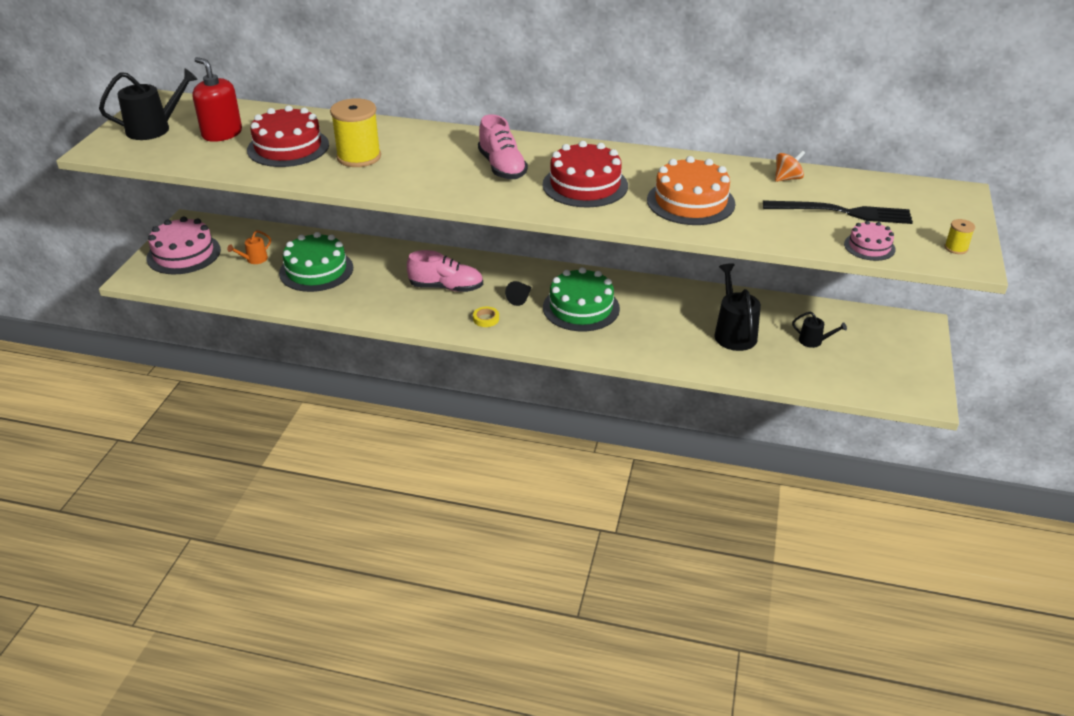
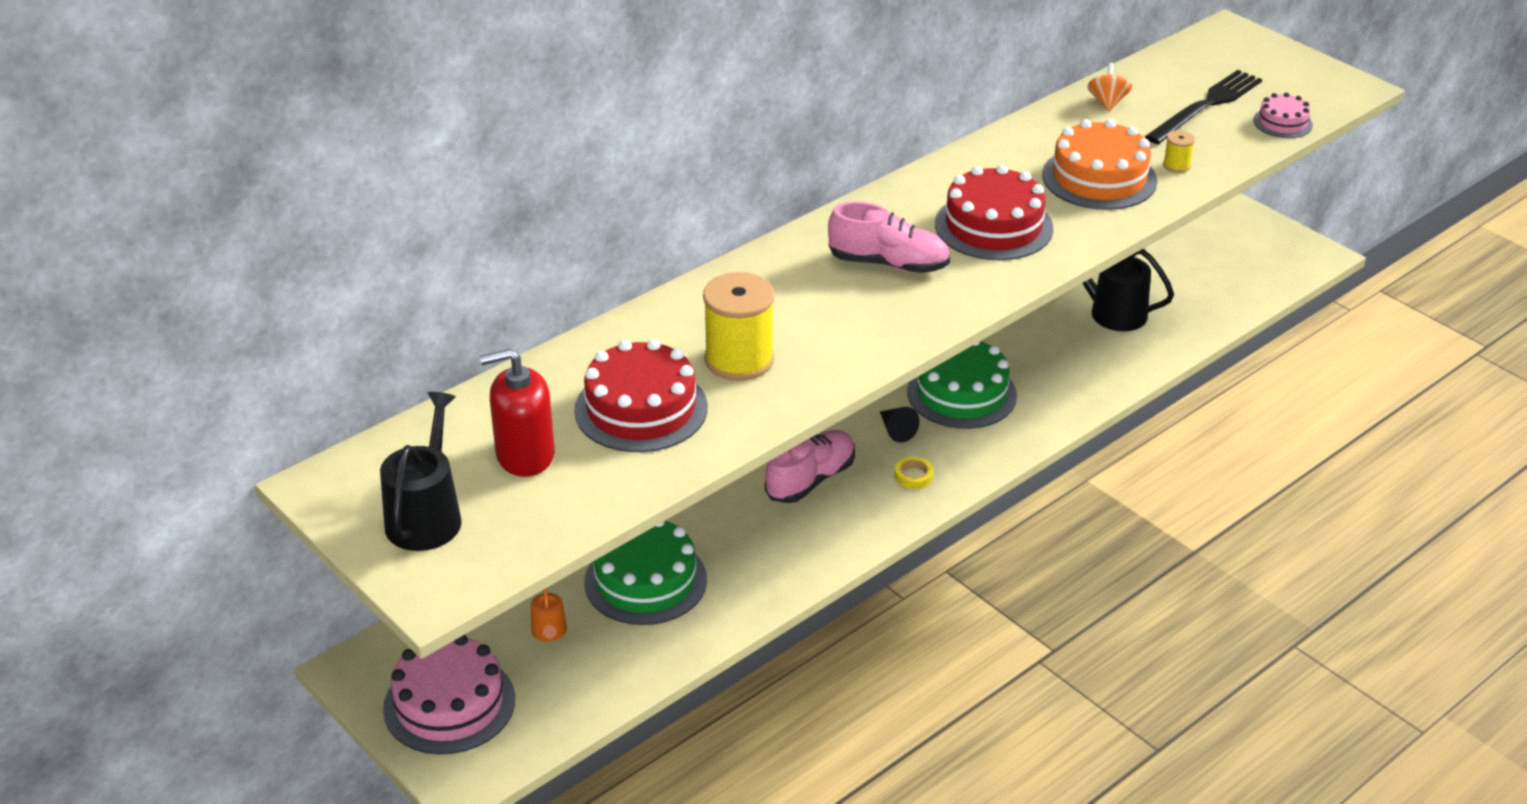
camera: 55 degrees left, 0 degrees up
(813, 341) = (1171, 270): black watering can -> none
(956, 248) = (1325, 82): yellow spool -> yellow spool (1176, 165)

